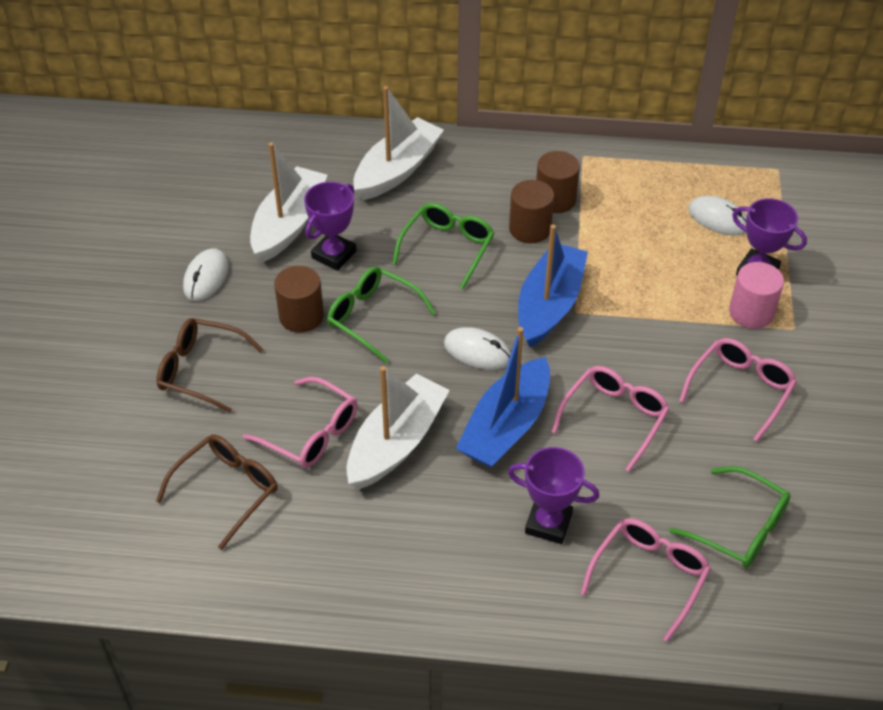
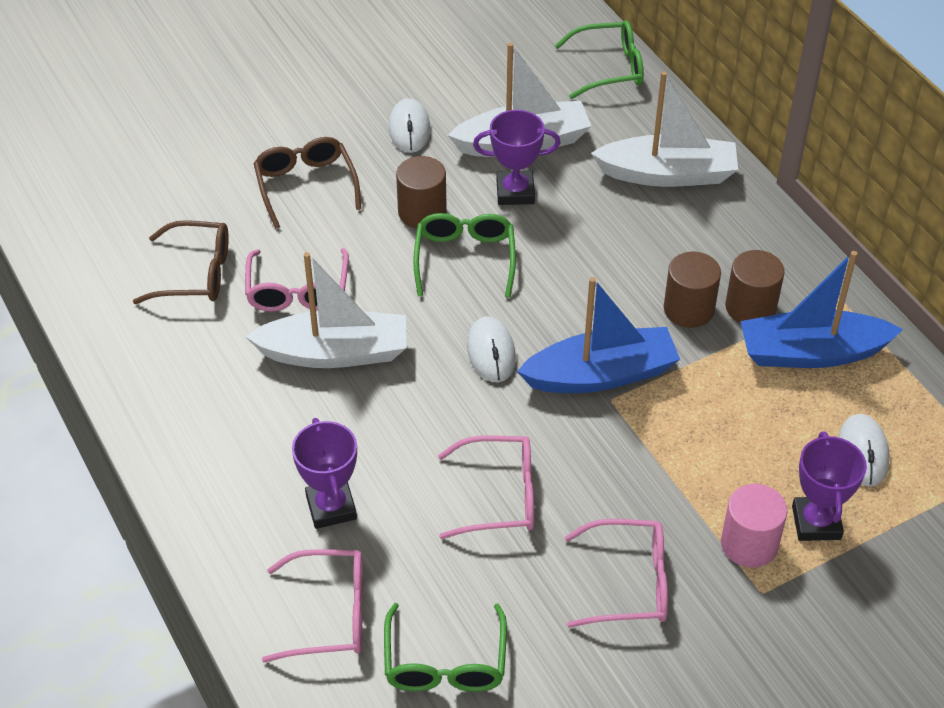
camera: 55 degrees right, 0 degrees up
(206, 277) = (409, 129): white mouse -> white mouse turned 75 degrees counterclockwise
(447, 249) = (600, 263): green glasses -> green glasses (608, 68)
(506, 426) = (419, 419): blue boat -> blue boat (811, 353)

